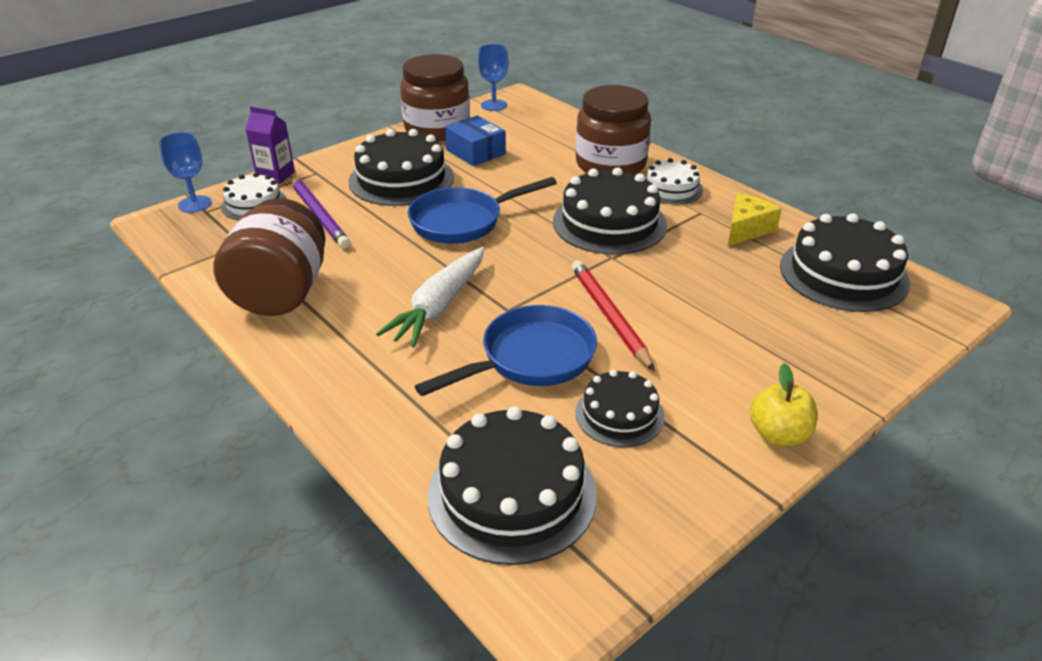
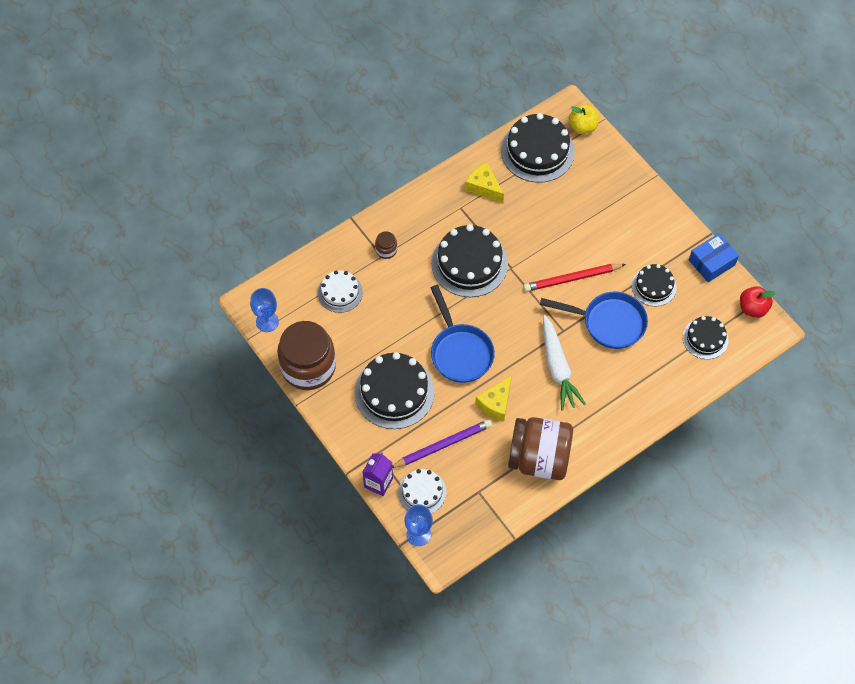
camera: 85 degrees left, 25 degrees up
(379, 252) = (495, 403): none -> yellow cheese
(439, 306) = (557, 368): white carrot -> white carrot turned 45 degrees clockwise
(475, 152) = (355, 339): blue box -> blue box (711, 262)
(512, 493) = (705, 338): black cake -> black cake, size x0.58
(530, 358) = (608, 322): blue pan -> blue pan turned 135 degrees clockwise
(602, 581) = (753, 308): none -> red apple
(610, 164) = (386, 250): brown jar -> brown jar, size x0.41
(671, 188) = (426, 218): white cake -> white cake (340, 292)
(778, 434) = (669, 221): yellow apple -> yellow apple (582, 127)

